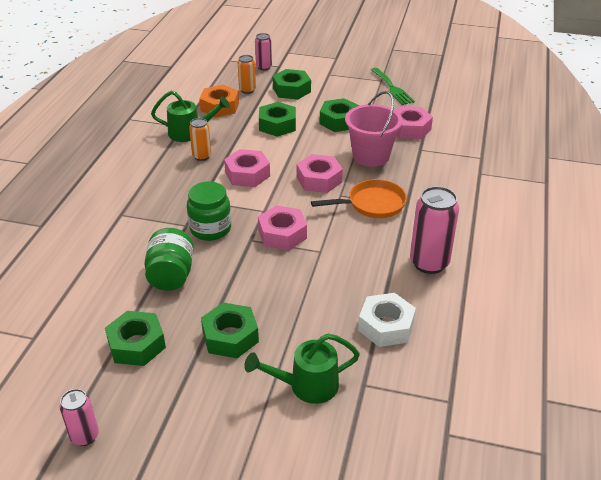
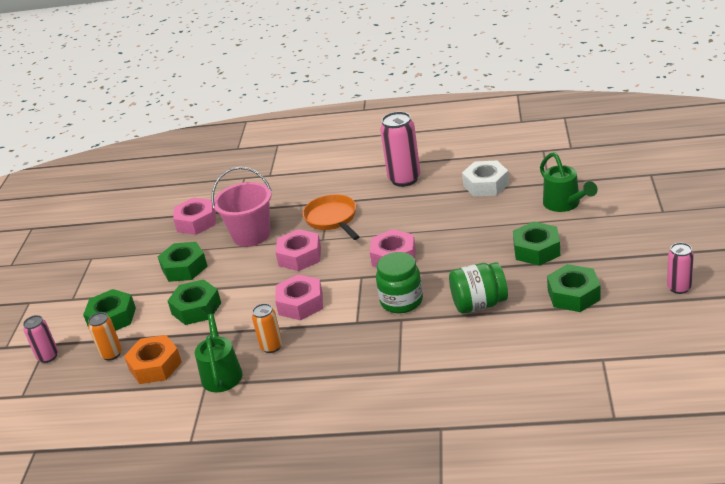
camera: 95 degrees left, 5 degrees down
(392, 88) = (110, 247): green fork -> none

